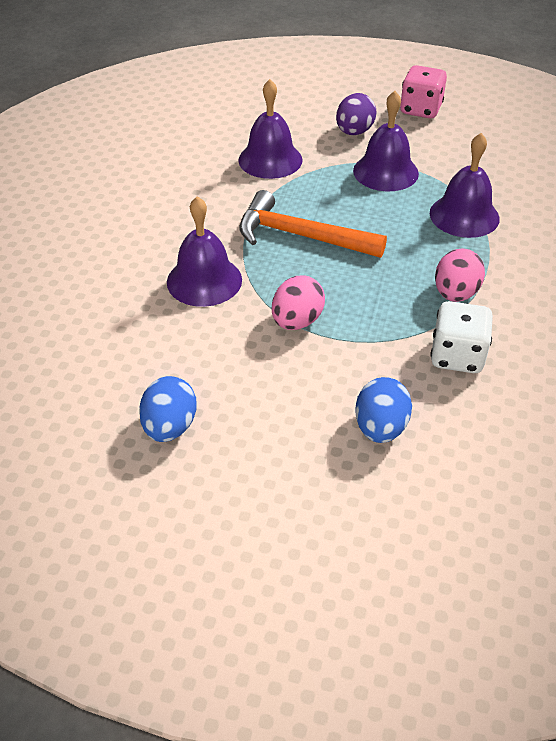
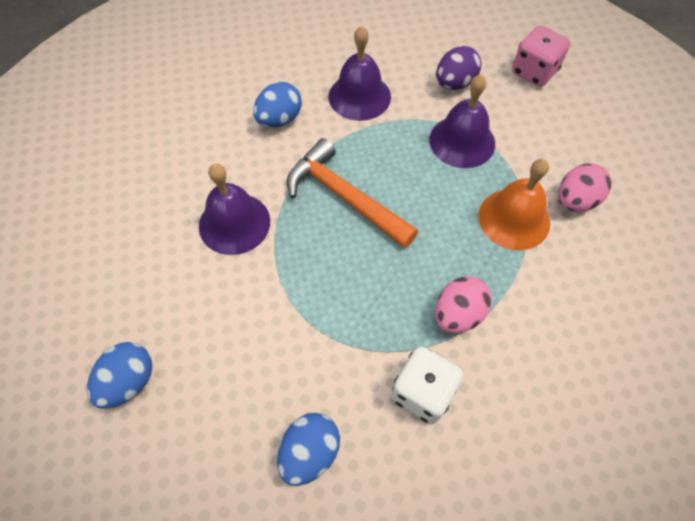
camera: 20 degrees right, 15 degrees up
(202, 193) = (279, 119): none -> blue egg
(297, 321) = (293, 298): pink egg -> pink egg (575, 201)
(464, 215) = (514, 219): purple bell -> orange bell

